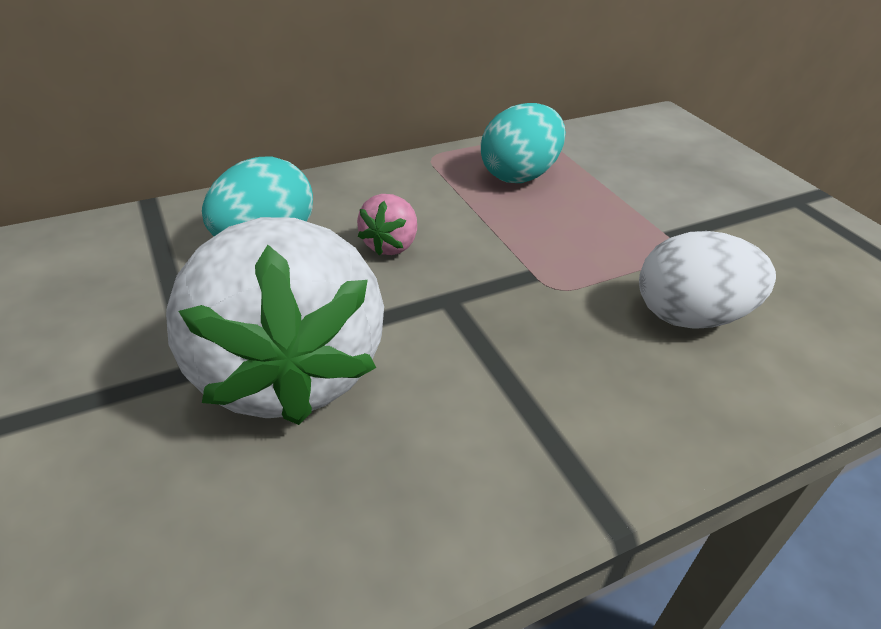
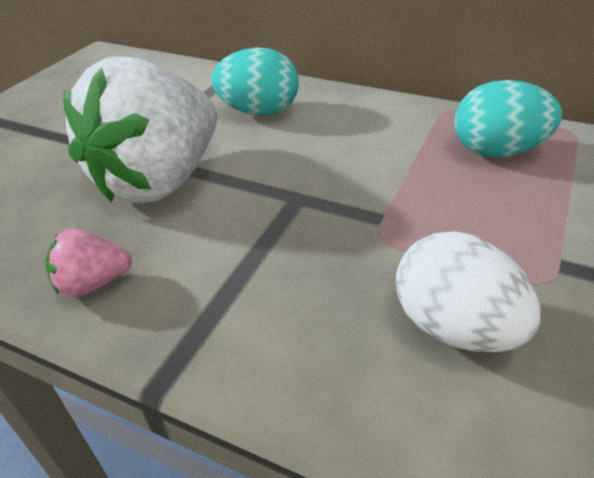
camera: 55 degrees right, 0 degrees up
(390, 245) = (320, 149): pink strawberry -> pink strawberry (93, 284)

